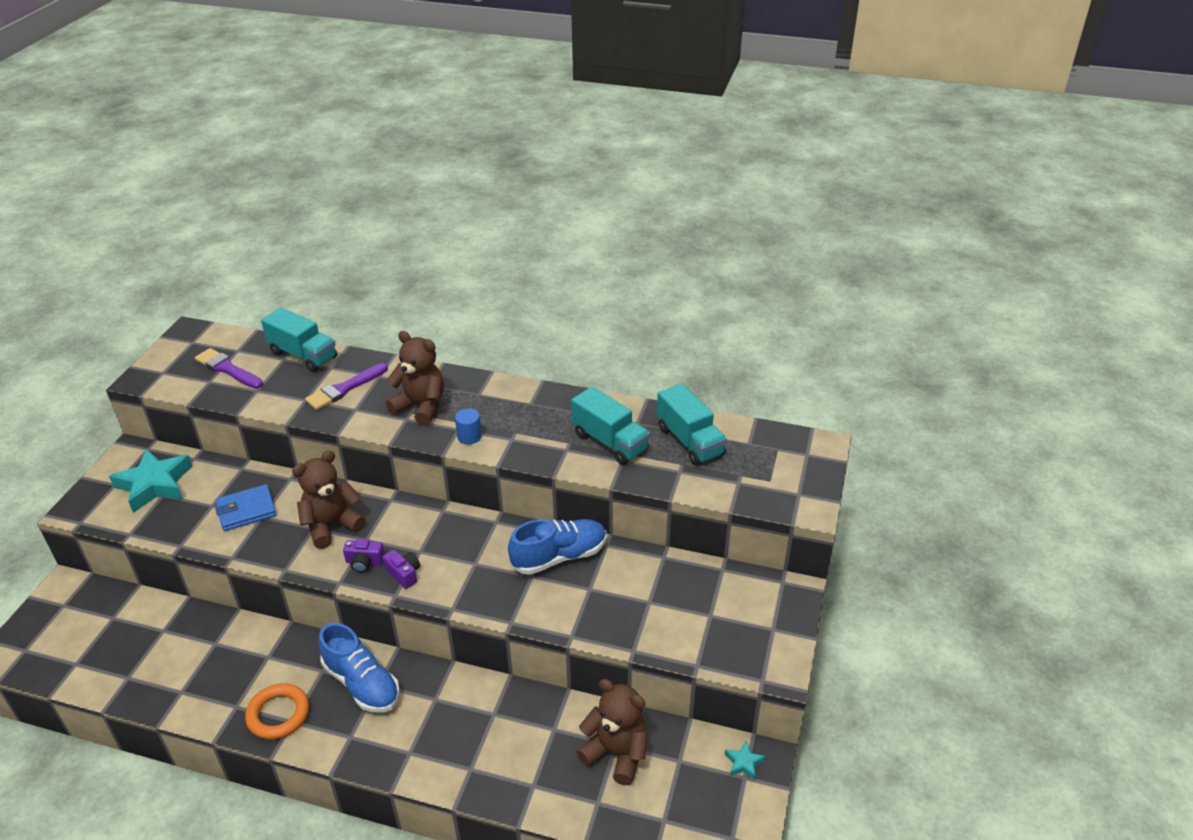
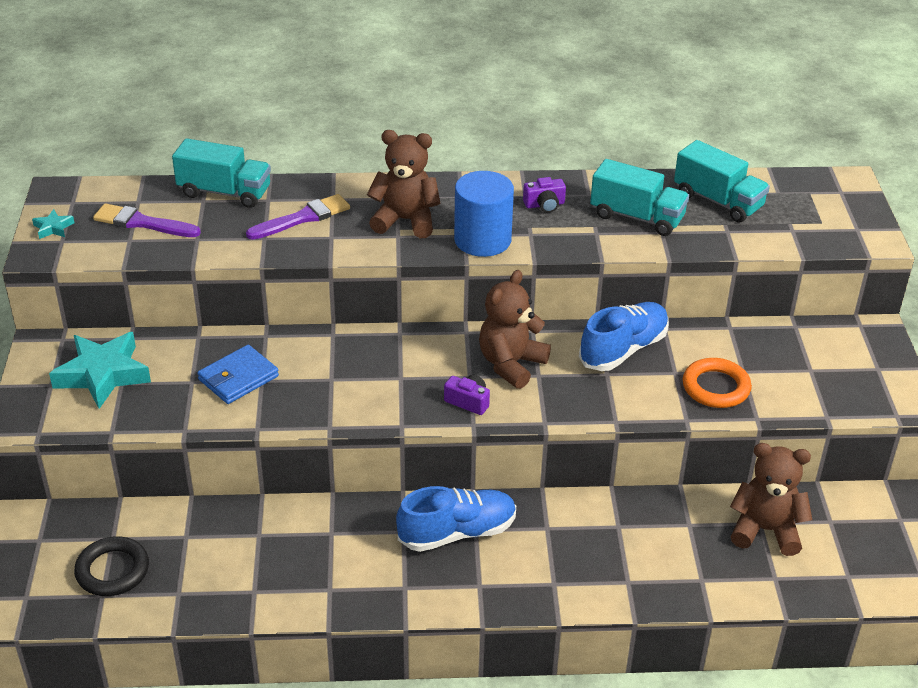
camera: 20 degrees left, 0 degrees up
(95, 645) = (112, 570): none -> black ring
(278, 714) = (384, 584): orange ring -> orange ring (716, 387)
(332, 526) = (351, 372): brown teddy bear -> brown teddy bear (511, 364)
(345, 388) = (302, 218): purple brush -> purple brush turned 150 degrees counterclockwise
(362, 683) = (457, 533): blue shoe -> blue shoe turned 45 degrees counterclockwise
(364, 562) = (415, 400): purple camera -> purple camera (544, 205)
(469, 436) = (482, 240): blue cylinder -> blue cylinder, size x2.03
(743, 763) = (892, 507): turquoise star -> turquoise star (53, 228)

